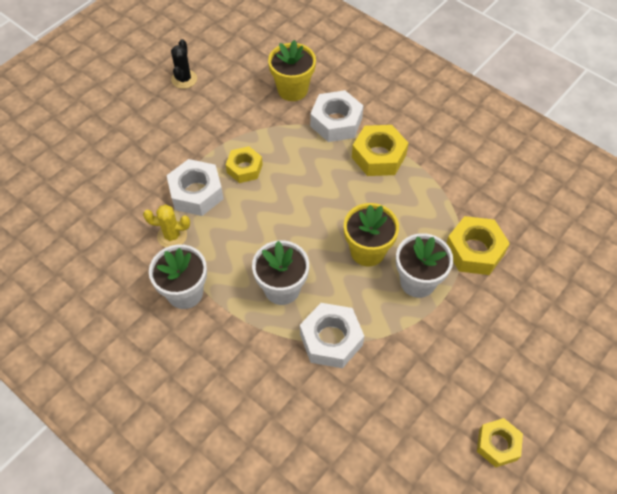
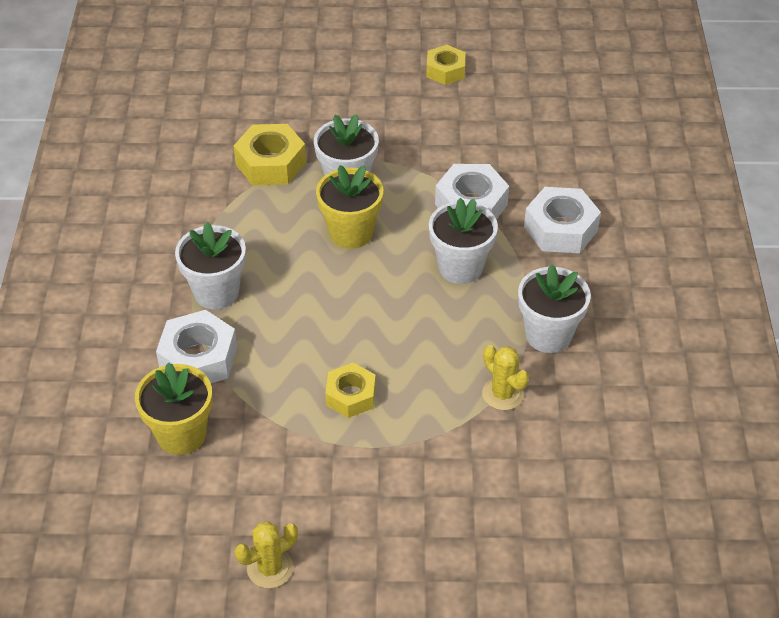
camera: 130 degrees left, 10 degrees down
(184, 79) = (270, 568): black cactus -> yellow cactus
(196, 193) = (429, 414): white nut -> white nut (560, 229)
(378, 156) = (216, 292): yellow nut -> white flower pot

